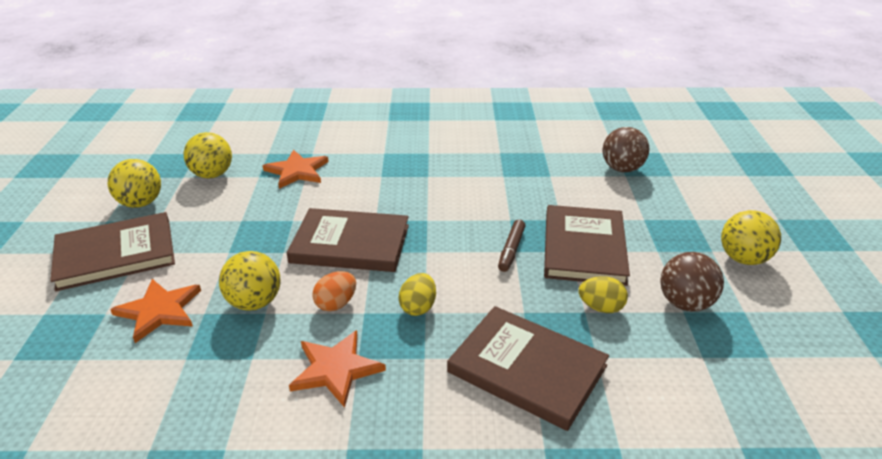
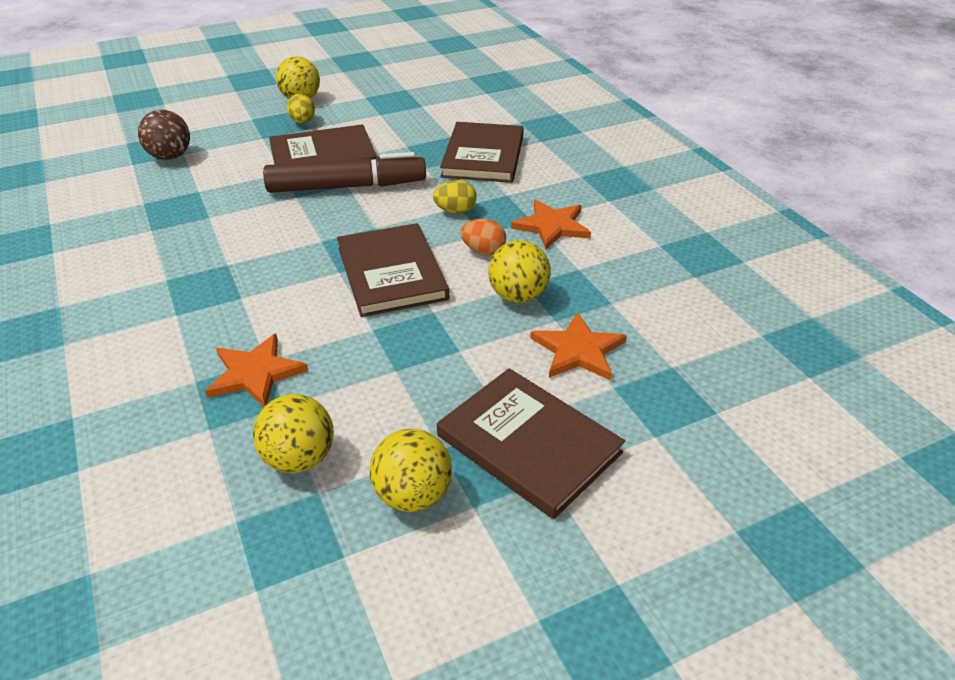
camera: 115 degrees left, 5 degrees up
(511, 250) = (347, 187): brown marker -> brown marker, size x2.18
(600, 307) = (397, 141): yellow egg -> yellow egg (302, 122)
(685, 303) = (370, 114): brown ball -> none

